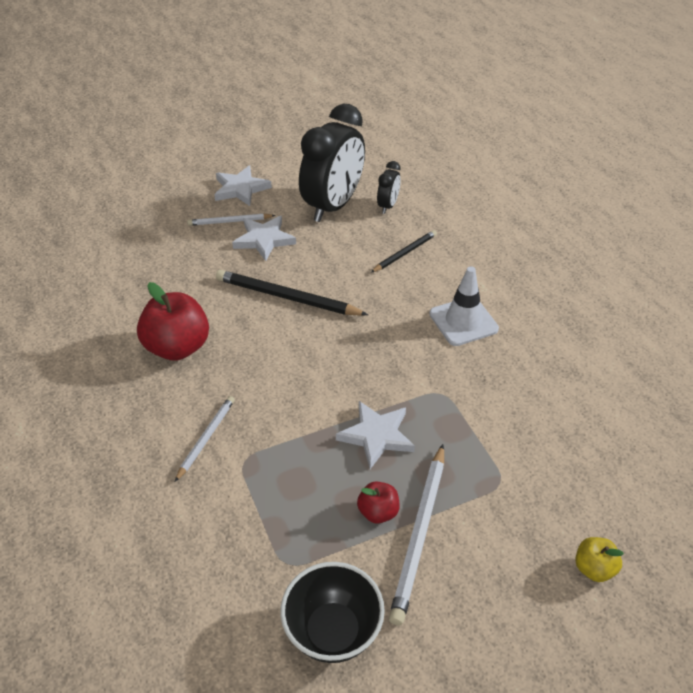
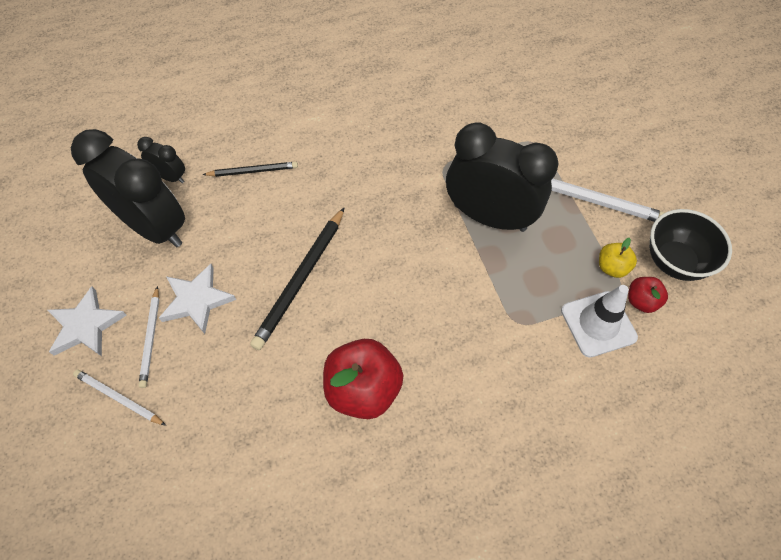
camera: 85 degrees left, 15 degrees up
(206, 438) = (490, 356): white pencil -> white pencil (118, 398)
(376, 436) = (489, 217): white star -> black clock
(378, 512) = (567, 223): red apple -> red apple (641, 301)
(404, 253) = (253, 171): black pencil -> black pencil turned 120 degrees clockwise
(463, 321) = (358, 139): white traffic cone -> white traffic cone (598, 324)
(594, 568) = (605, 104): yellow apple -> yellow apple (612, 267)

